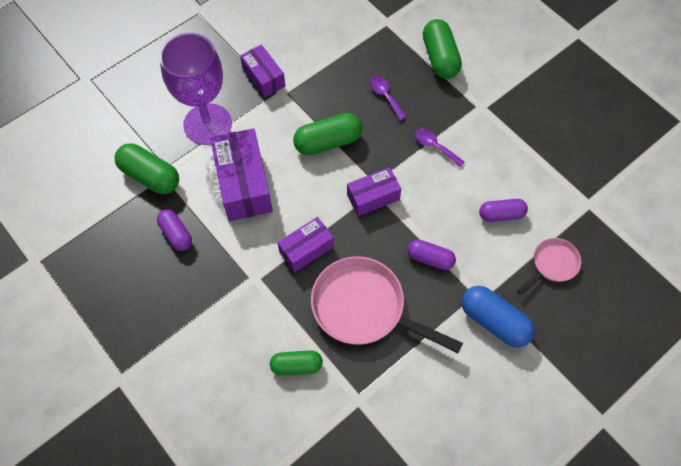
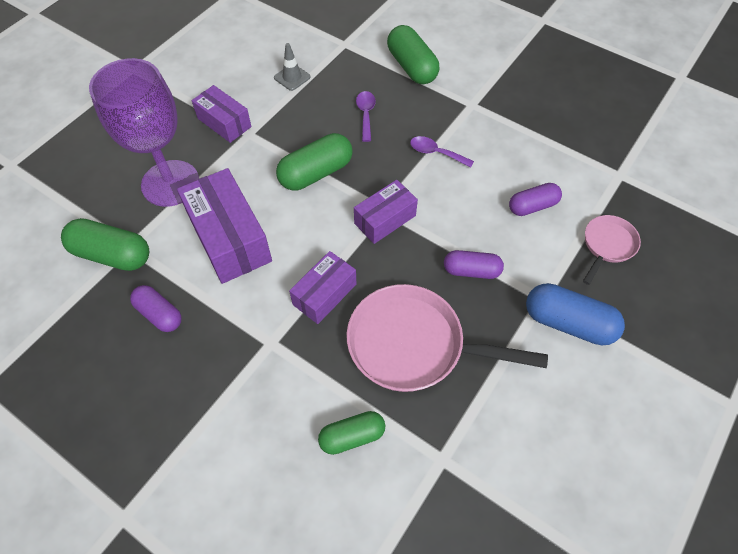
camera: 15 degrees left, 5 degrees down
(331, 46) = (292, 77): none -> grey traffic cone
(385, 96) = (365, 114): purple spoon -> purple spoon turned 45 degrees clockwise

